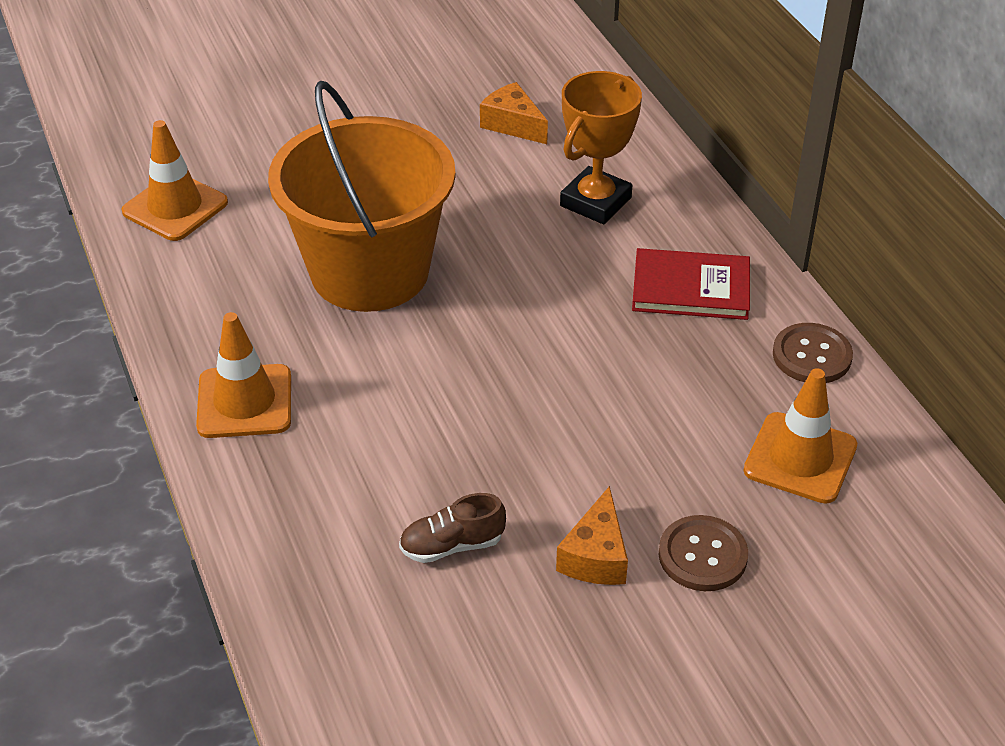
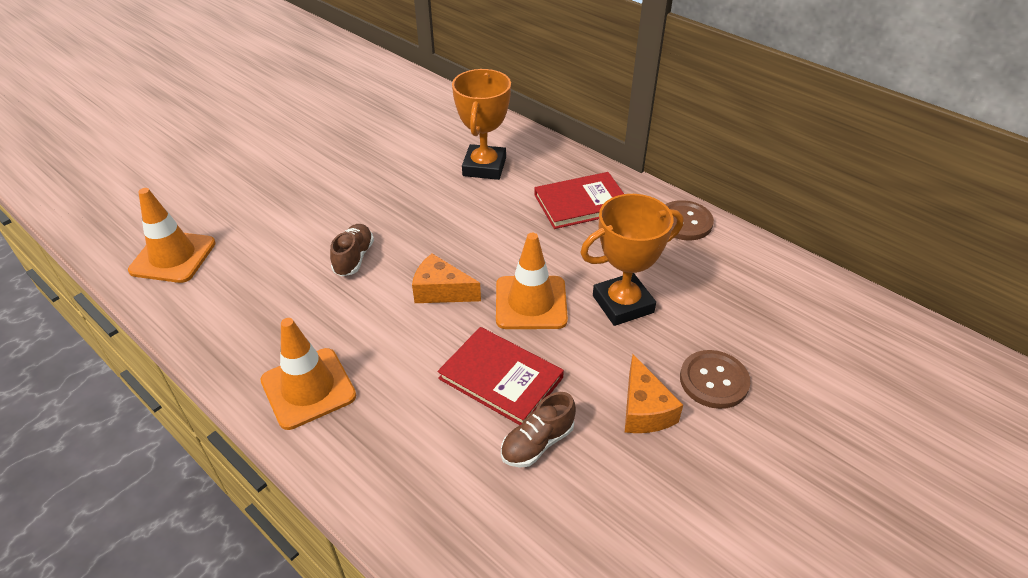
camera: 25 degrees left, 0 degrees up
(370, 271) = (354, 258): orange bucket -> brown shoe
(455, 464) = (501, 378): none -> red book
(512, 124) = (398, 134): orange cheese -> orange cheese (441, 291)
(655, 430) = (623, 304): none -> orange trophy
(800, 458) = (725, 290): orange traffic cone -> orange traffic cone (531, 303)

